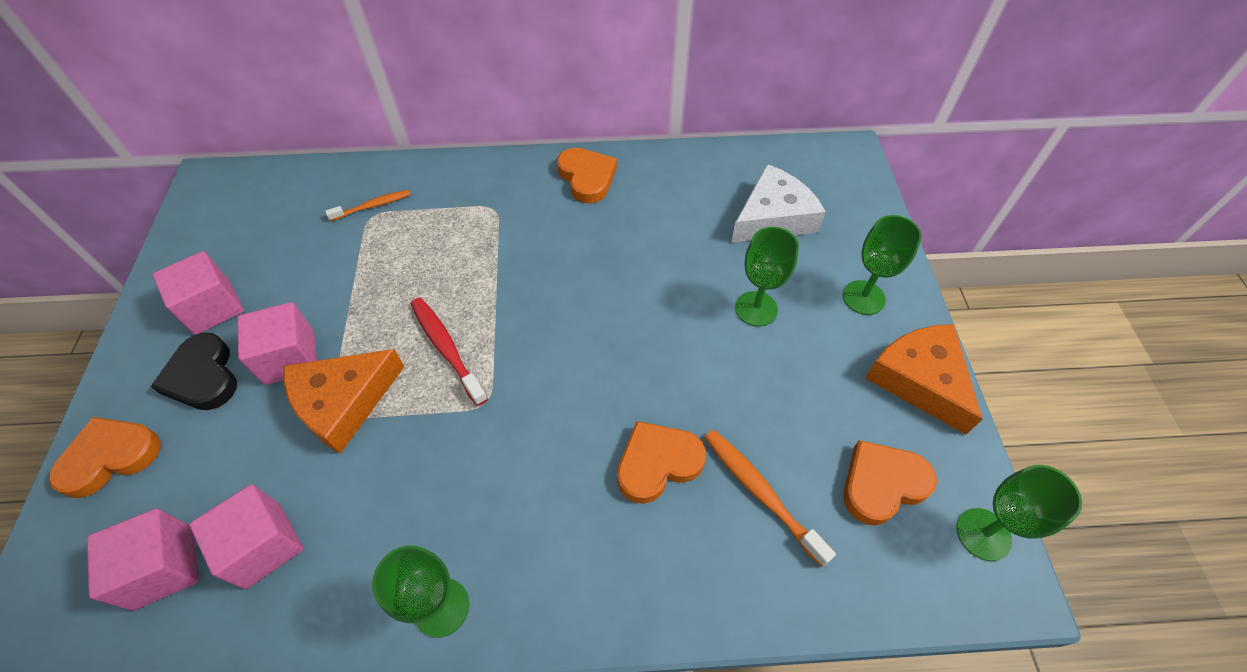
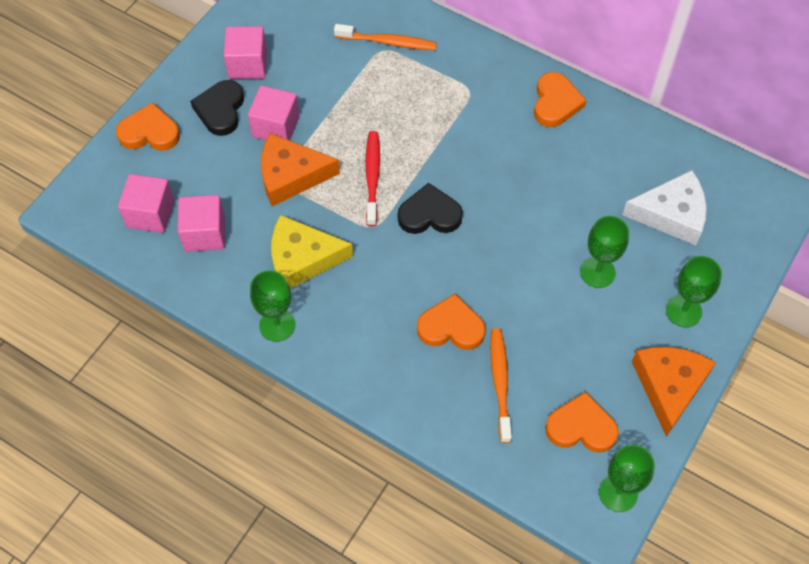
camera: 35 degrees right, 5 degrees up
(372, 206) = (388, 42): orange toothbrush -> orange toothbrush, size x1.53
(420, 495) = (302, 258): none -> yellow cheese
(540, 352) = (429, 214): none -> black heart

